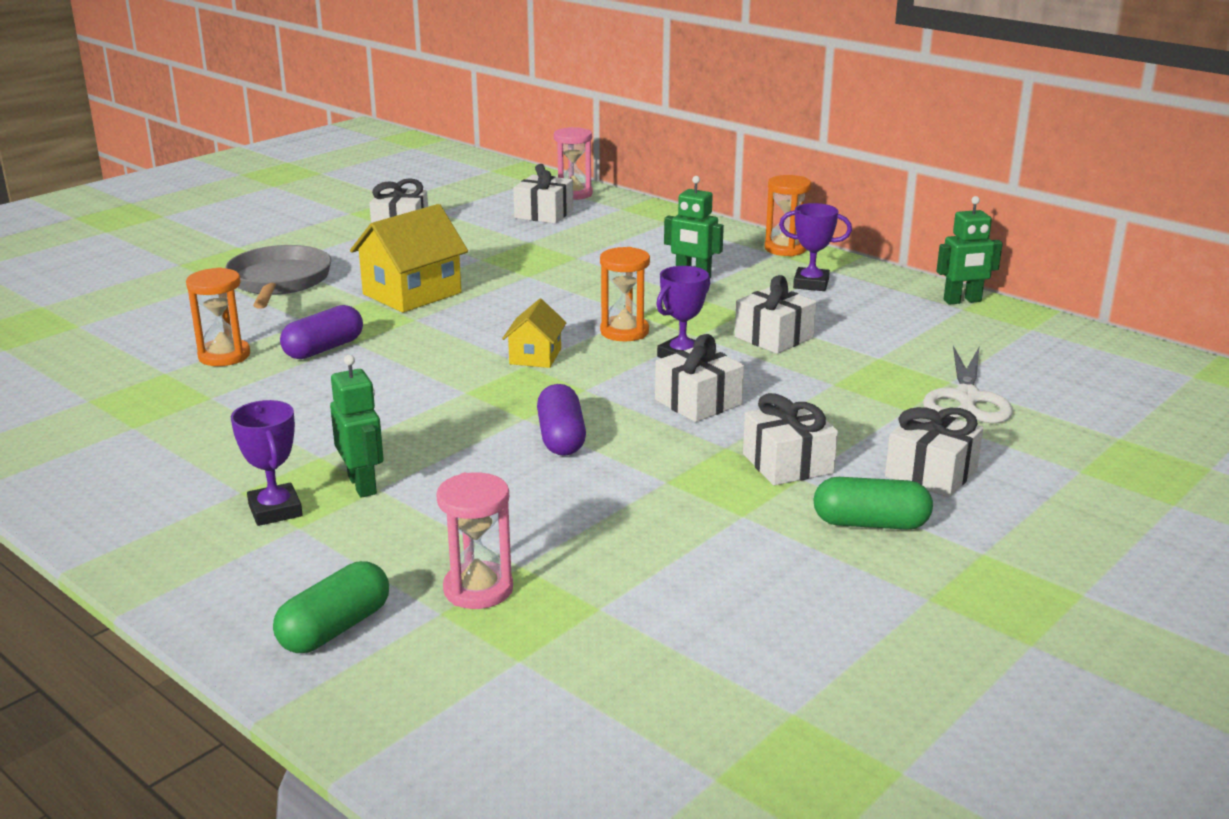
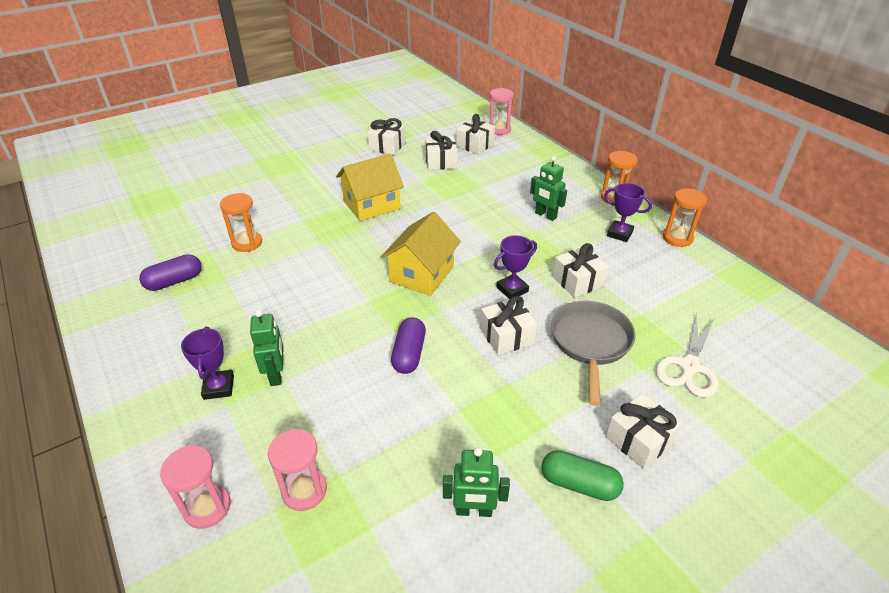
camera: 15 degrees right, 15 degrees up
(279, 282) = (302, 184): grey pan -> grey pan (590, 343)
(324, 349) = (303, 246): purple capsule -> purple capsule (174, 281)
(335, 628) = (207, 507): green capsule -> pink hourglass
(535, 356) = (422, 274): yellow house -> yellow house, size x1.78
(624, 332) = (484, 260): orange hourglass -> orange hourglass (677, 238)
(787, 463) = (543, 409): white gift -> white gift (441, 162)
(962, 301) = (718, 266): green robot -> green robot (474, 511)

